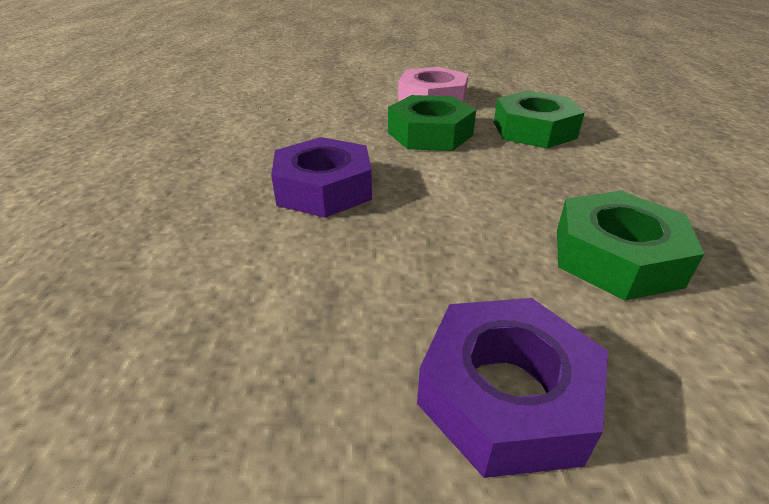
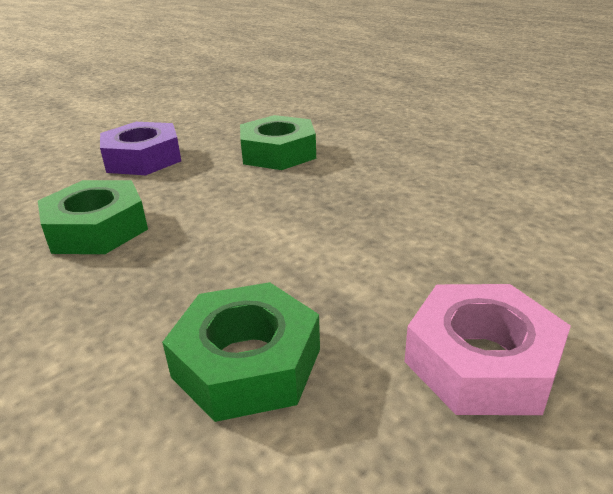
camera: 140 degrees right, 5 degrees down
(324, 188) = (349, 184): purple nut -> none
(430, 134) = (365, 278): green nut -> green nut (278, 153)

